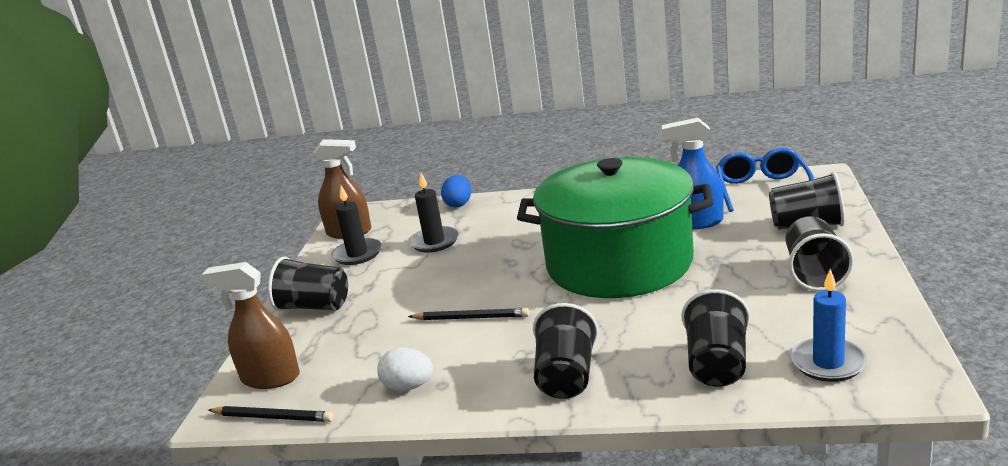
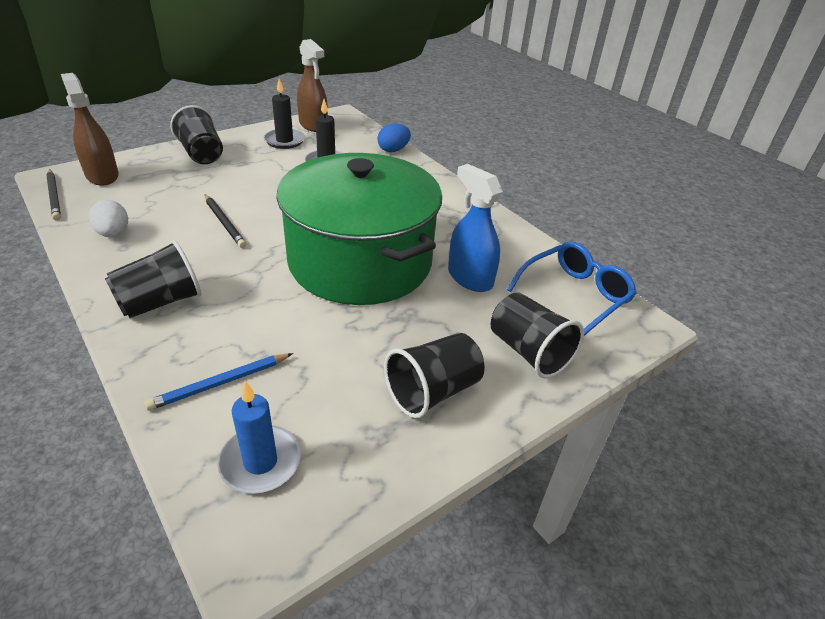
camera: 40 degrees right, 15 degrees up
(717, 364) = (220, 383): black cup -> blue pencil

